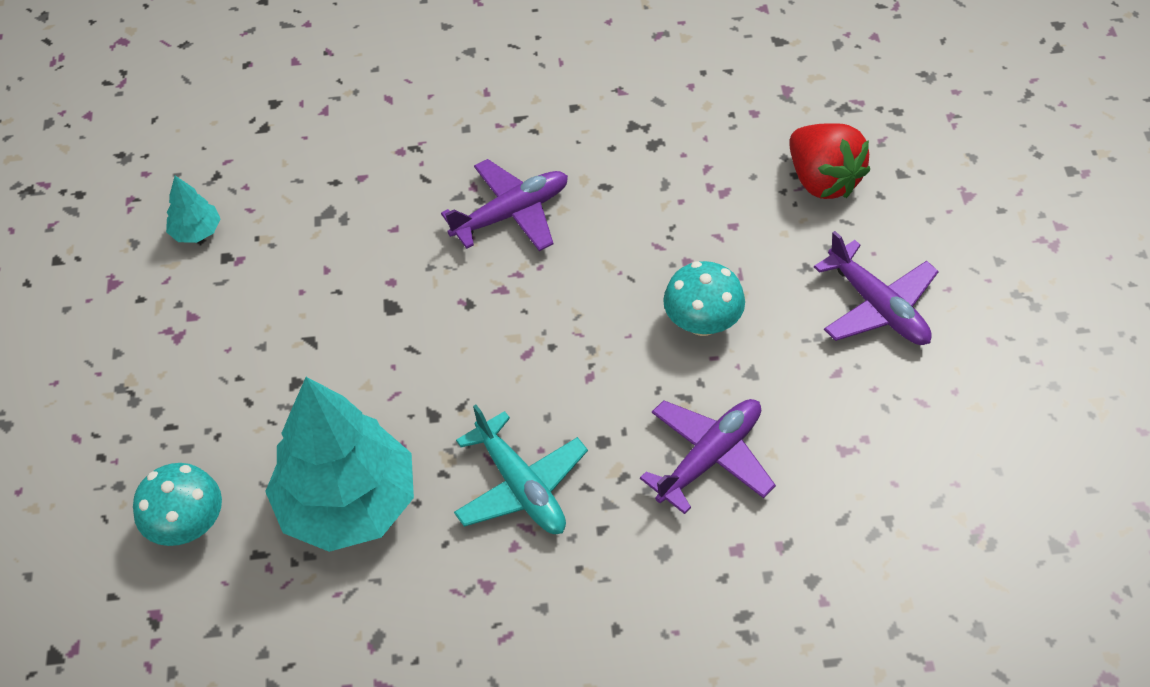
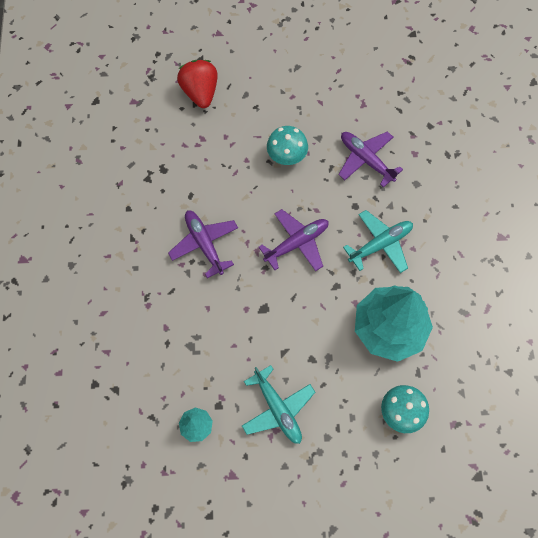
camera: 90 degrees left, 15 degrees up
(212, 337) = (277, 409): none -> turquoise plane
(823, 180) = (200, 92): red strawberry -> red strawberry turned 75 degrees counterclockwise
(878, 307) = (283, 80): purple plane -> purple plane (297, 243)

